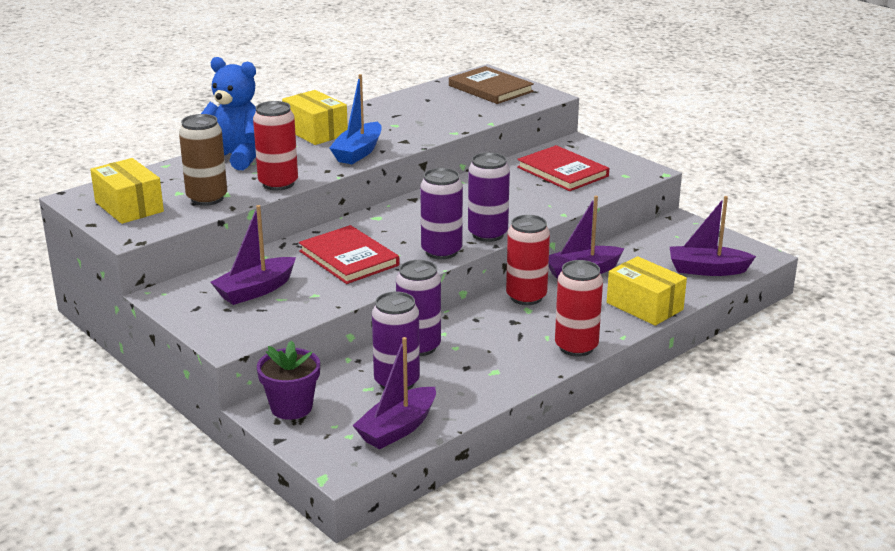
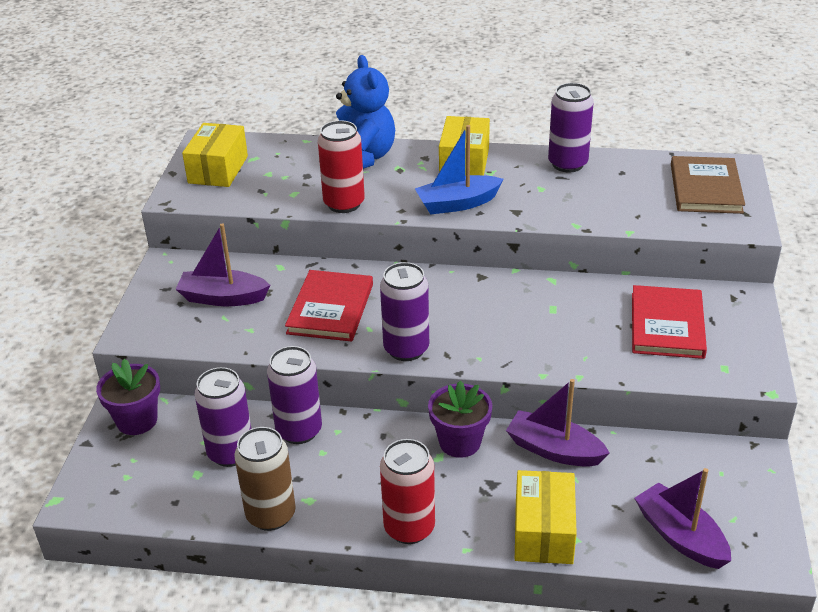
camera: 50 degrees right, 10 degrees up
(207, 198) = (275, 190): brown can -> brown can (271, 515)
(397, 428) = (161, 497): purple boat -> none
(487, 234) = (474, 355): purple can -> purple can (567, 164)
(526, 297) = (460, 442): red can -> purple flower pot

